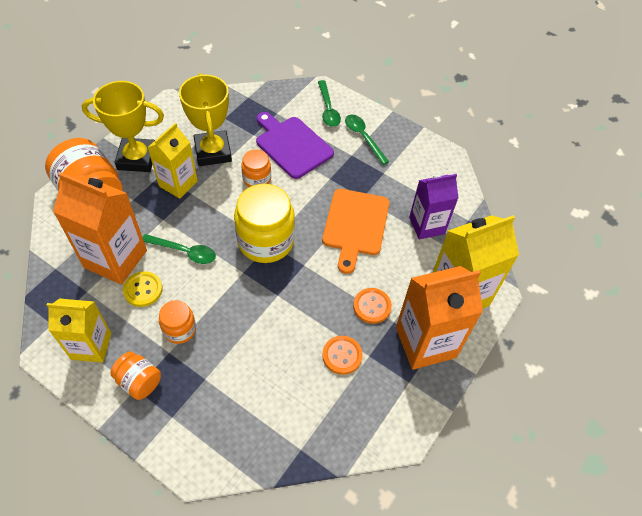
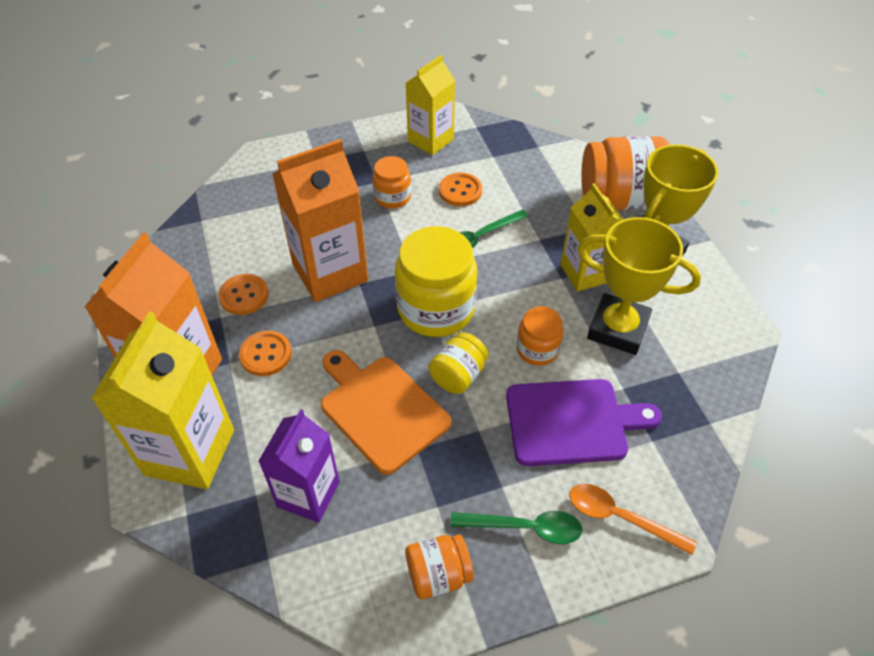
camera: 130 degrees right, 5 degrees down
(115, 259) = (515, 186): orange carton -> orange carton (330, 272)
(139, 381) = (367, 154): orange jar -> orange jar (438, 574)
(143, 290) = (460, 191): yellow button -> orange button
(304, 204) = (458, 375): none -> yellow jar
(328, 109) = (620, 517): green spoon -> orange spoon

